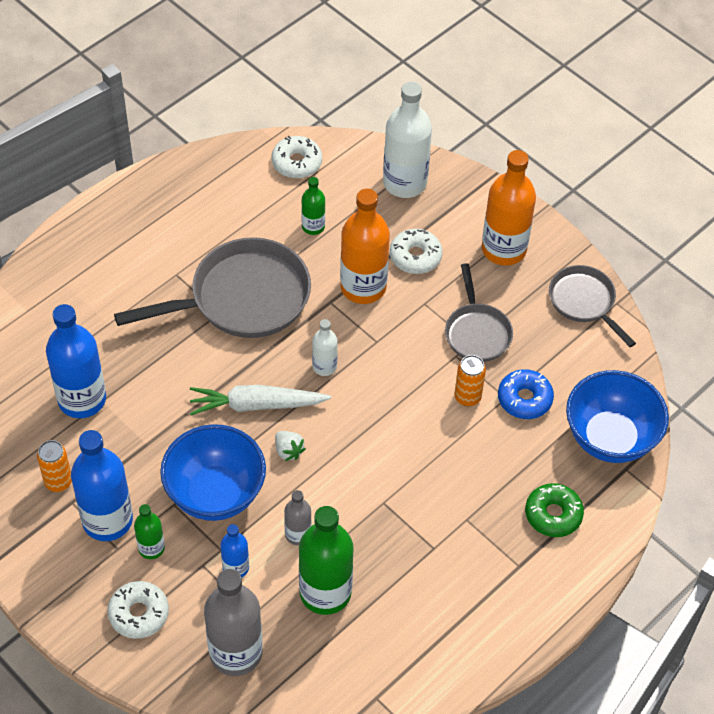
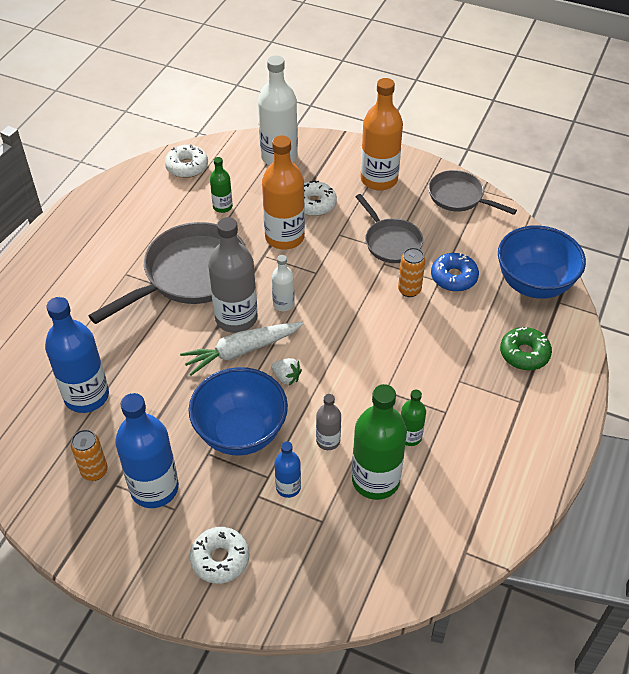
camera: 20 degrees left, 5 degrees down
(151, 548) = (205, 498): green bottle -> green bottle (410, 437)
(236, 653) = (324, 560): grey bottle -> grey bottle (236, 318)

